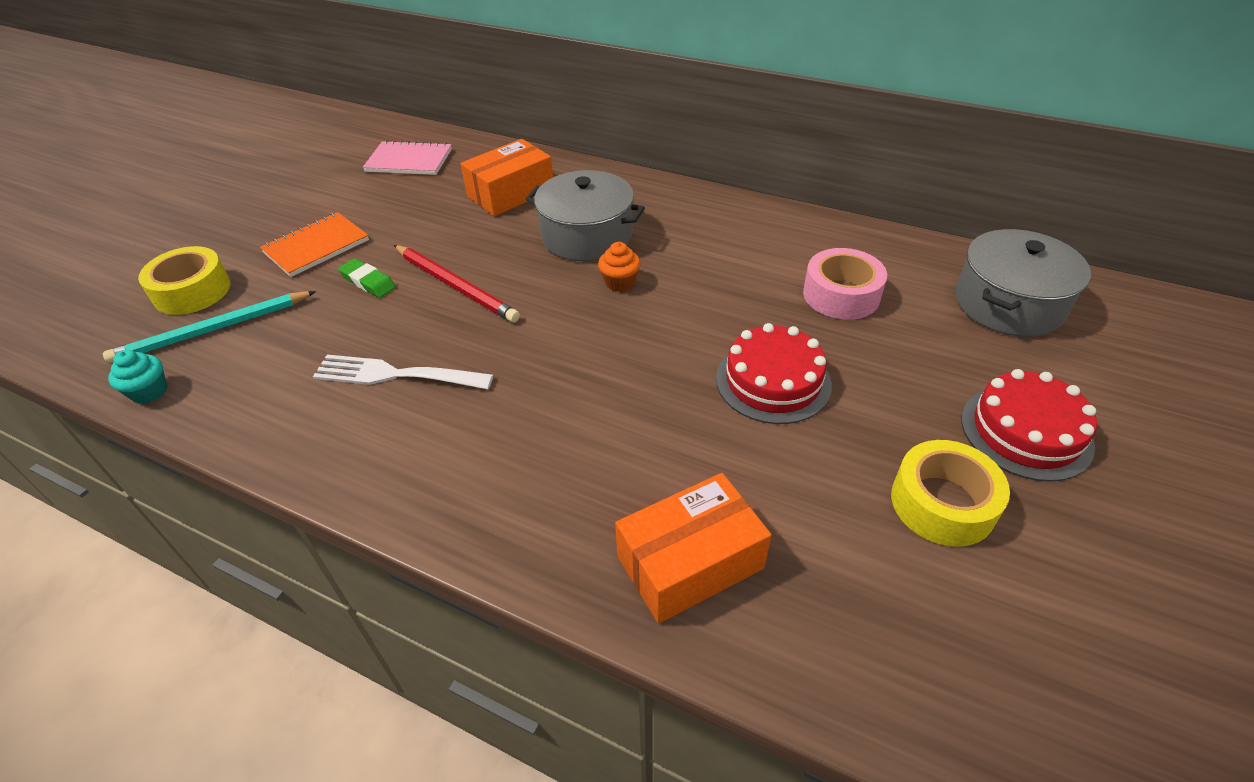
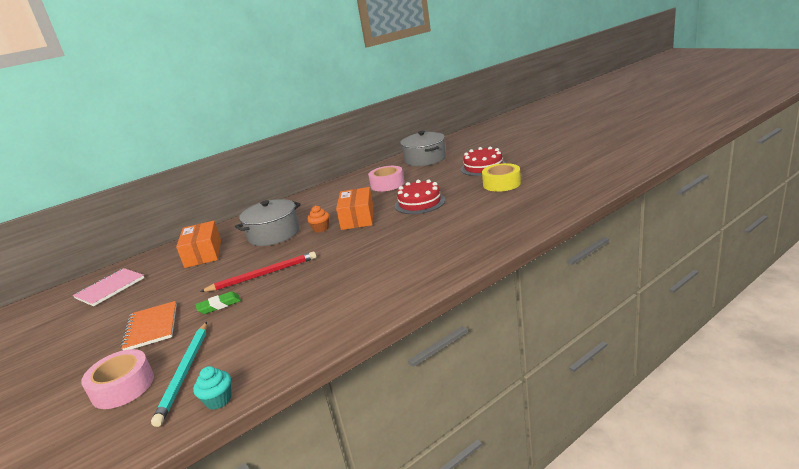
camera: 60 degrees left, 20 degrees down
(192, 291) = (123, 387): yellow tape -> pink tape
(397, 374) = (315, 295): white fork -> none
(690, 562) = (494, 229): orange box -> orange box (357, 218)

